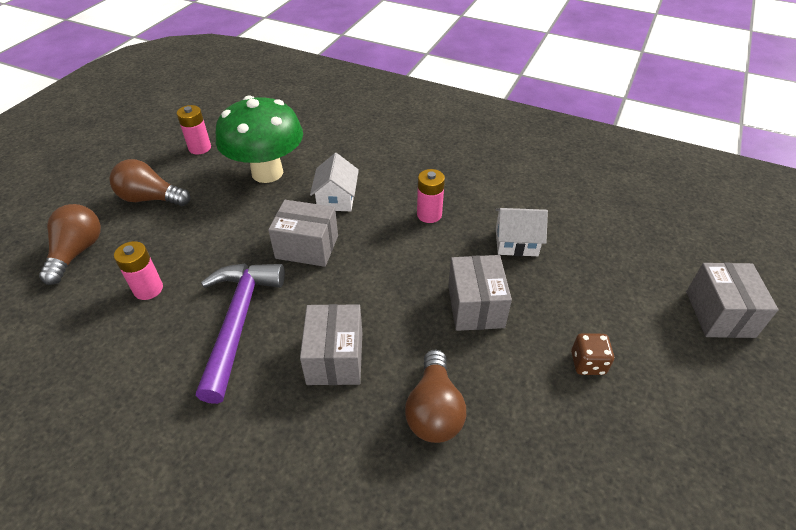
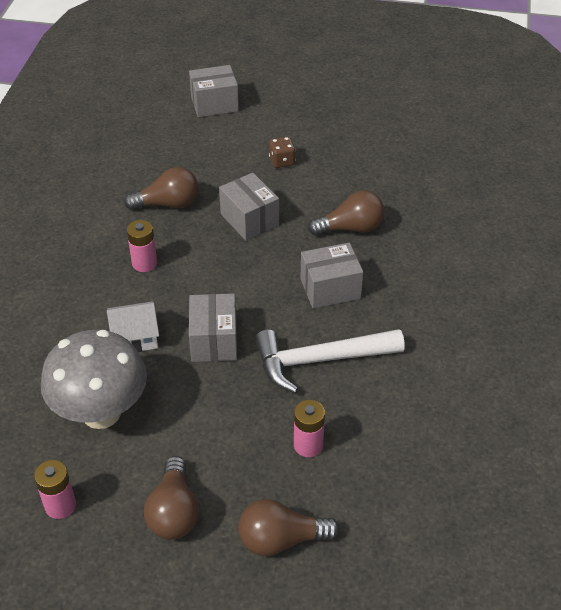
camera: 105 degrees left, 0 degrees up
(238, 321) = (319, 360): purple hammer -> white hammer
(267, 172) = (101, 413): green mushroom -> grey mushroom
(475, 306) = (249, 219): grey box -> grey box turned 75 degrees clockwise
(516, 242) = (168, 204): white house -> brown light bulb

